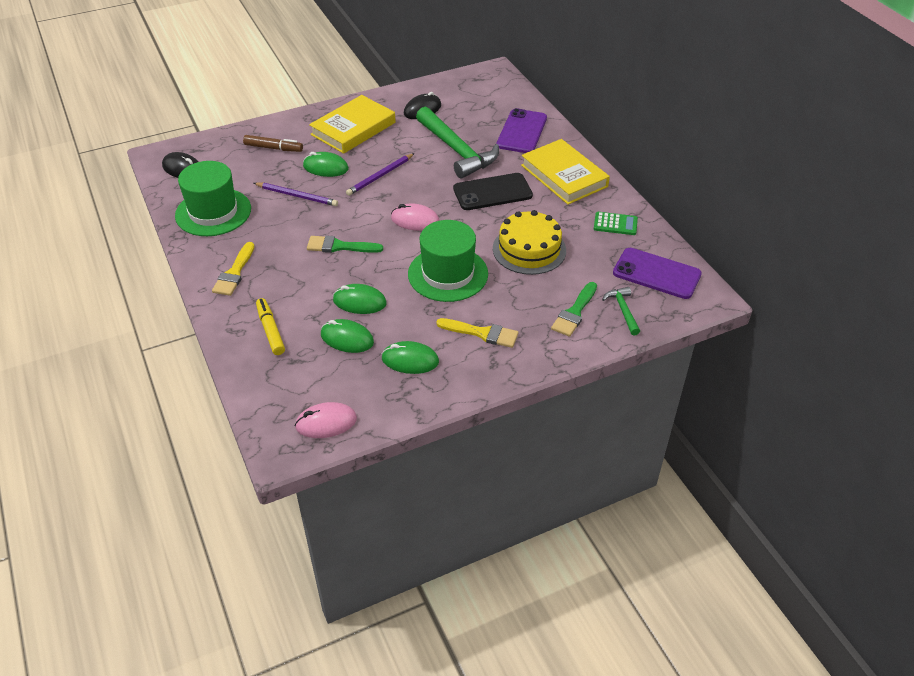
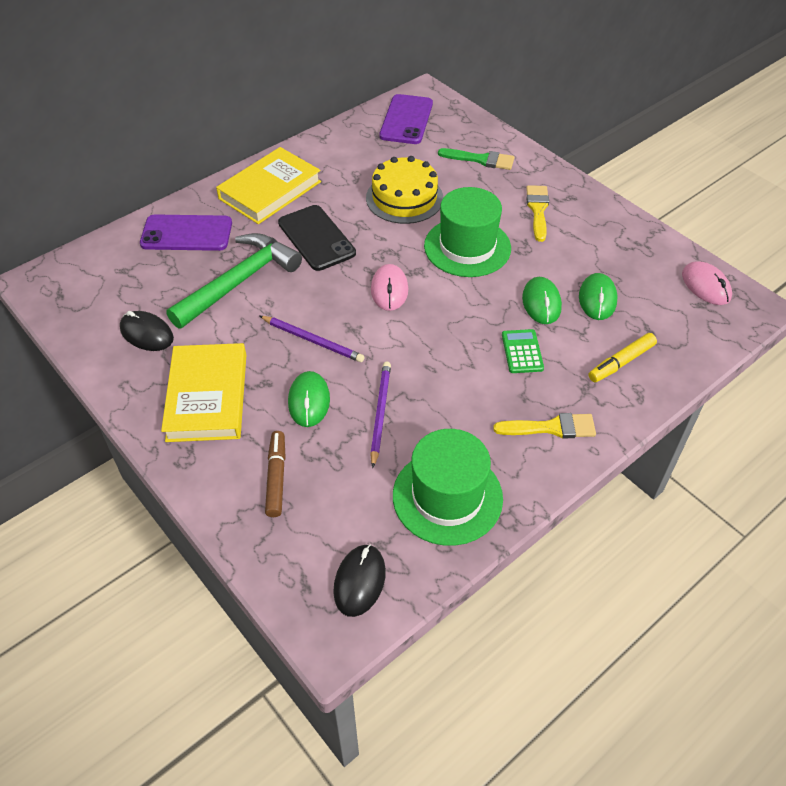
camera: 105 degrees left, 5 degrees up
(340, 246) = (461, 343): green brush -> none
(353, 128) = (207, 397): yellow book -> yellow book turned 60 degrees clockwise
(410, 360) = (598, 249): green mouse -> none
(615, 224) = (342, 148): green calculator -> green calculator (522, 352)
(623, 310) = (464, 134): green hammer -> none

